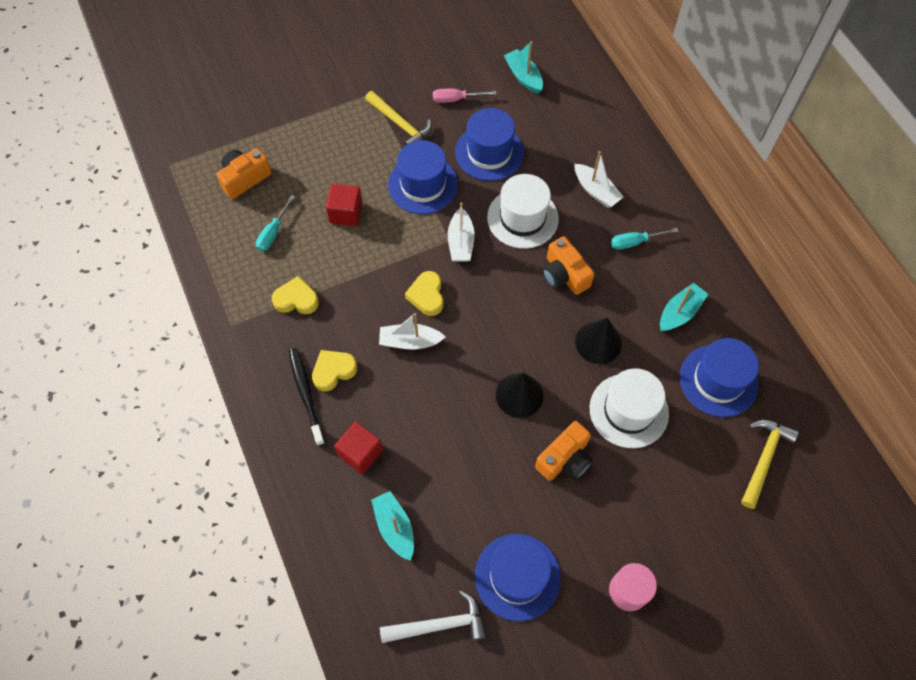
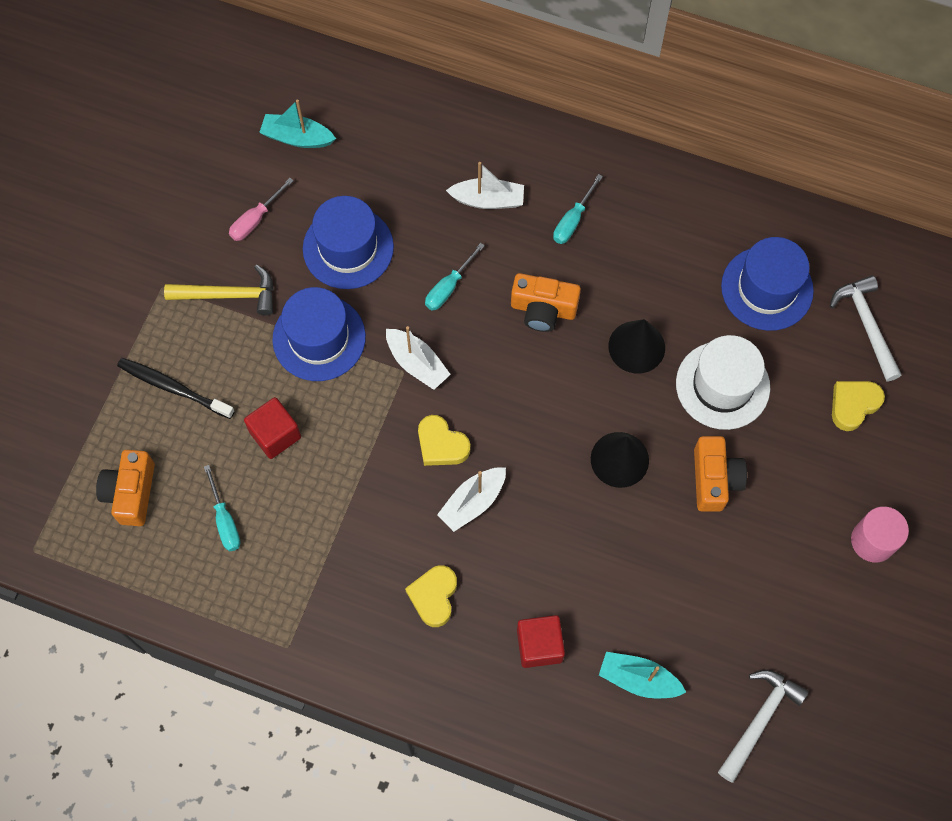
camera: 45 degrees left, 5 degrees up
(296, 299) = (323, 563): yellow heart -> yellow heart (853, 405)
(306, 394) = (432, 642): black toothbrush -> black toothbrush (173, 387)
(517, 576) = (778, 617): blue hat -> none
(522, 218) = (449, 287): white hat -> turquoise screwdriver
(679, 312) = (676, 254): turquoise boat -> none
(764, 459) = (866, 325): yellow hammer -> white hammer

